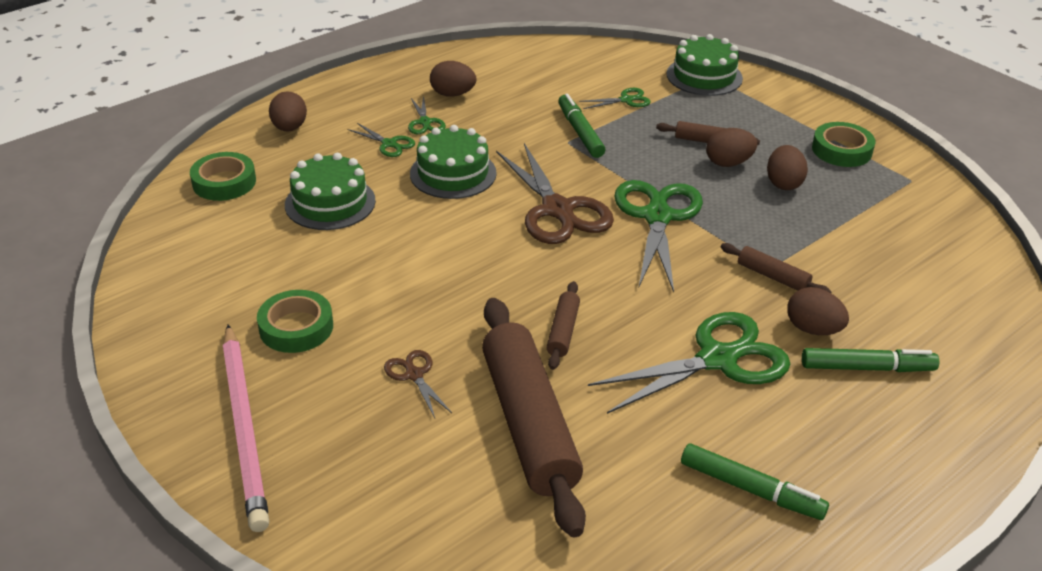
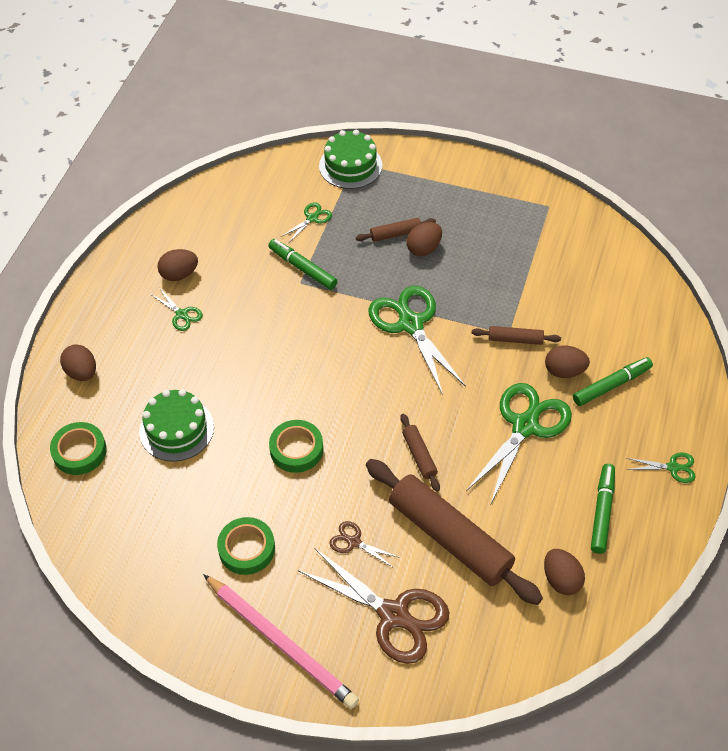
camera: 30 degrees left, 15 degrees up
(389, 144) = (172, 350): green scissors -> green scissors (673, 467)
(453, 173) = (242, 355): green cake -> none
(557, 210) = (341, 352): brown scissors -> brown scissors (393, 615)
(751, 489) = (602, 512): green marker -> green marker turned 75 degrees counterclockwise
(783, 183) = (471, 250): brown egg -> brown egg (561, 580)
(841, 150) = (489, 198): green tape -> green tape (296, 449)

